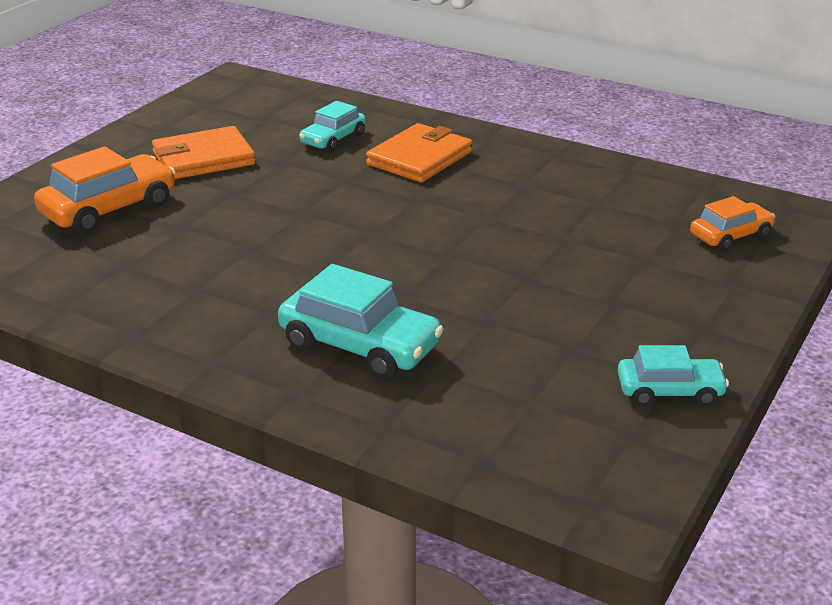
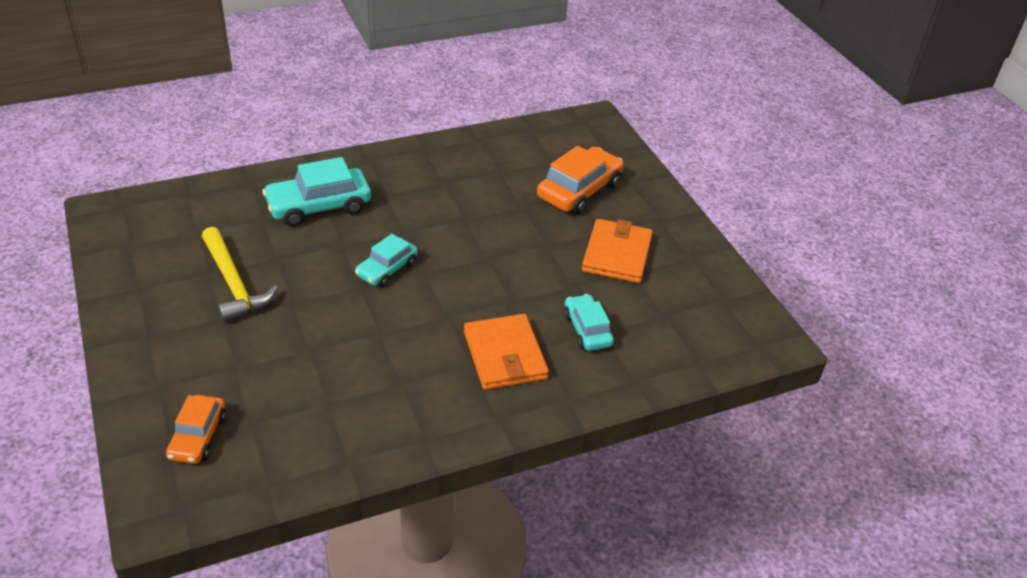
camera: 125 degrees right, 10 degrees up
(109, 209) = (579, 191): orange car -> orange car turned 135 degrees counterclockwise
(562, 324) = (233, 284): none -> yellow hammer
(669, 391) = (132, 280): turquoise car -> turquoise car (387, 269)

